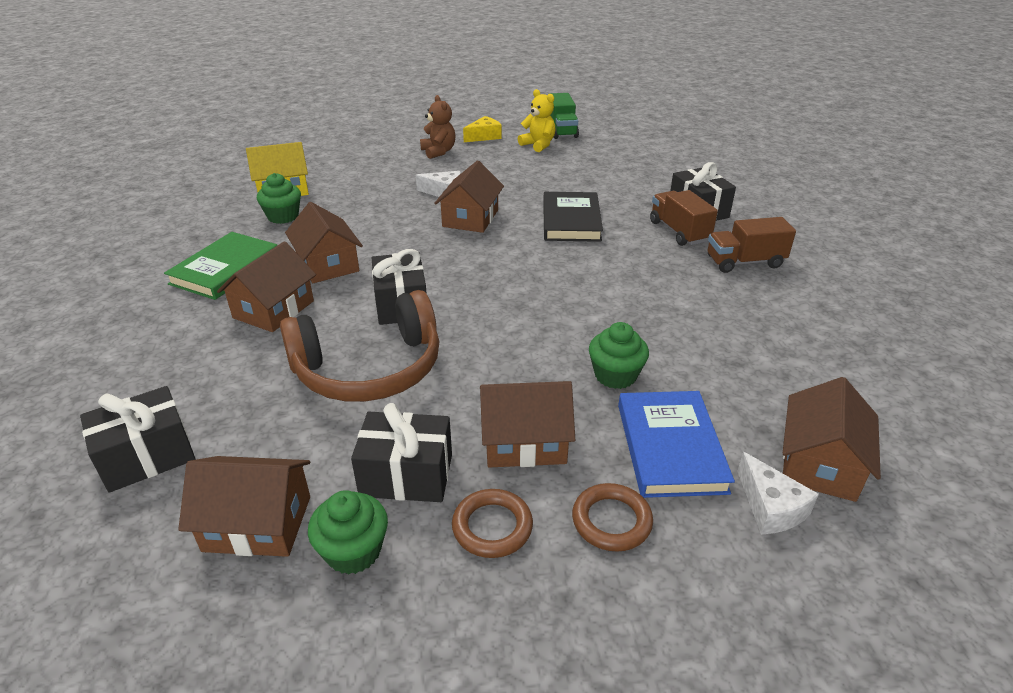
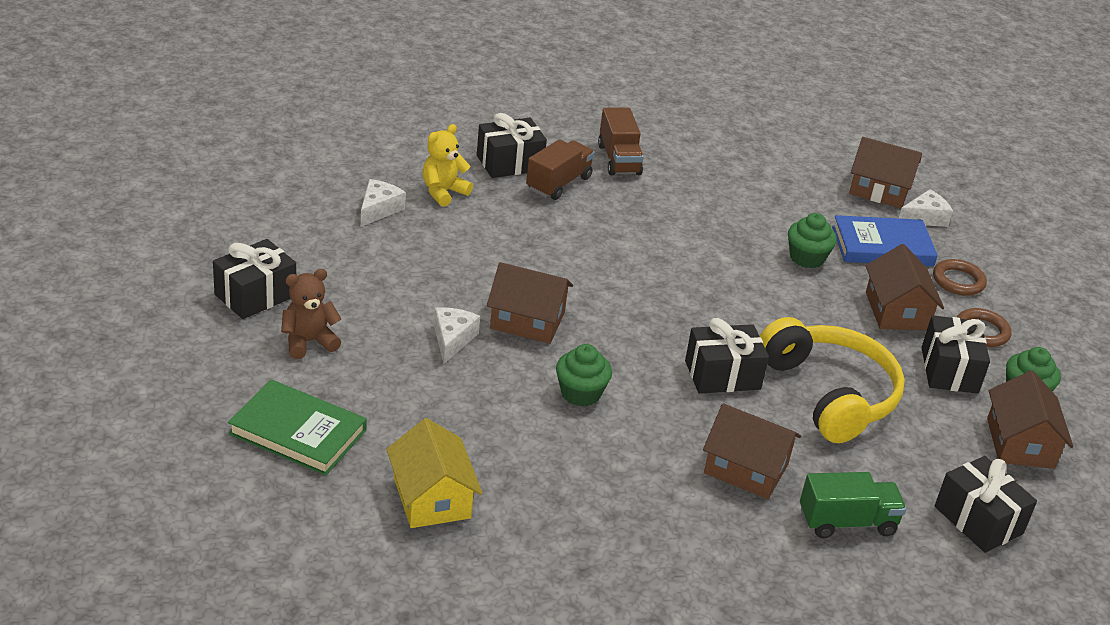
camera: 95 degrees left, 0 degrees up
(225, 270) = (667, 522): green book -> green book (298, 432)
(283, 216) = (521, 487): green cupcake -> green cupcake (580, 393)
(328, 264) = (646, 434): brown house -> none
(369, 368) = (829, 394): brown headphones -> yellow headphones
(484, 136) = (255, 295): yellow cheese -> black gift
(538, 145) = (300, 249): yellow teddy bear -> yellow teddy bear (443, 192)
(561, 130) = (248, 223): green truck -> green truck (847, 522)
(571, 221) = (534, 248): black book -> none
(598, 165) = (379, 209): none -> white cheese
(679, 232) = (558, 183): brown truck -> brown truck turned 150 degrees clockwise

